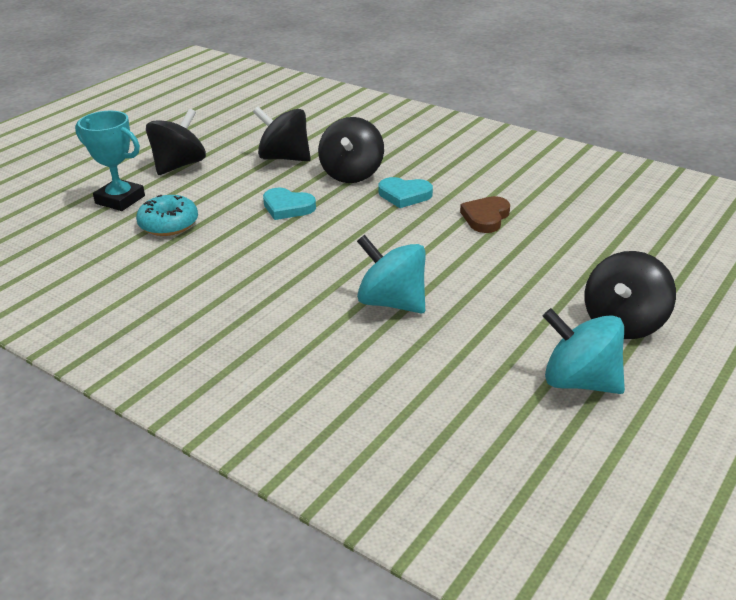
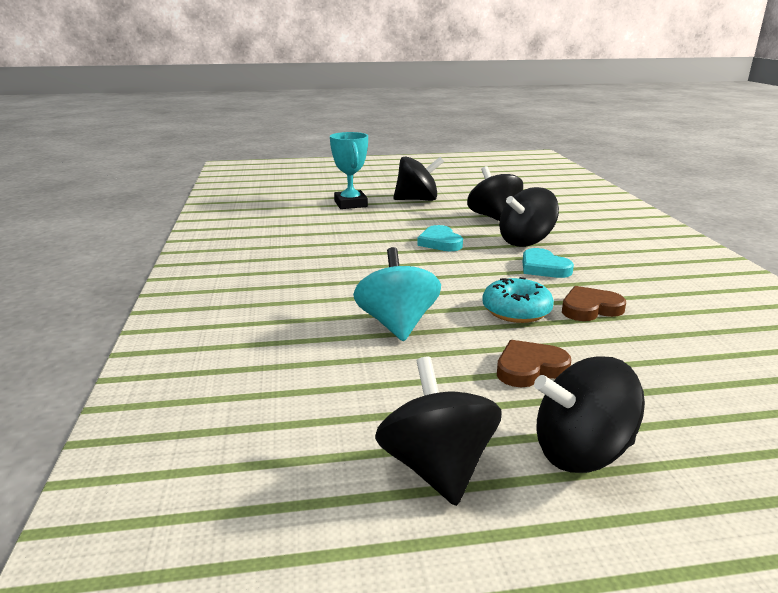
camera: 45 degrees right, 10 degrees down
(169, 224) = (351, 224): turquoise donut -> turquoise donut (516, 311)
(522, 285) = (529, 368): none -> brown heart
(579, 381) = (437, 468): turquoise spinning top -> black spinning top

